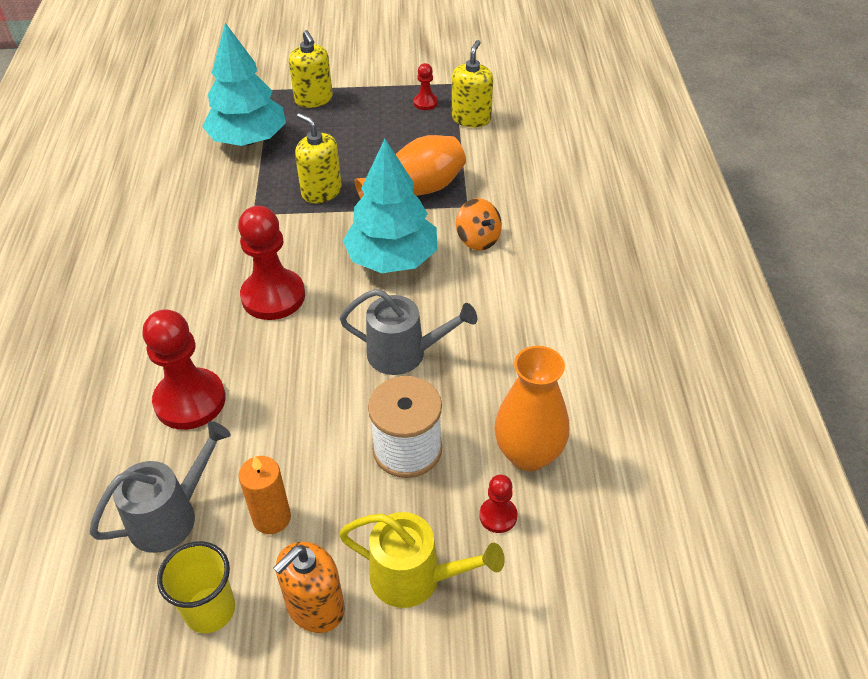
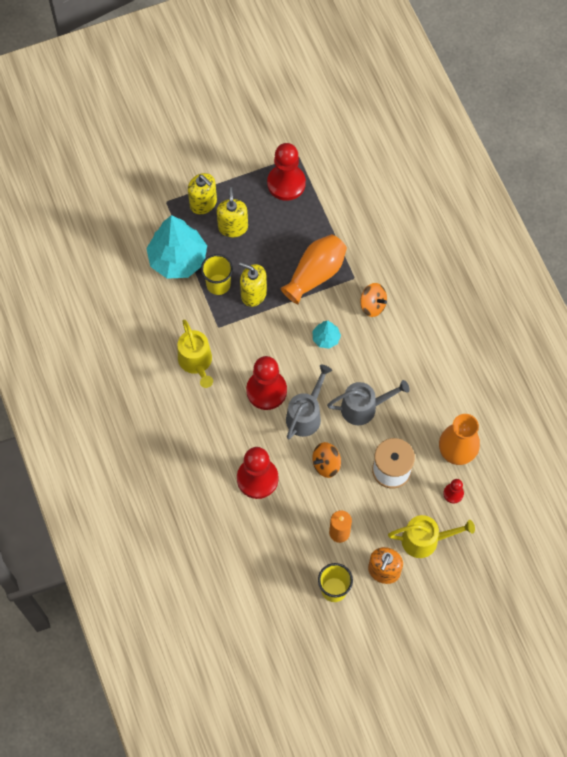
camera: 20 degrees left, 20 degrees up
(170, 515) = (286, 549): grey watering can -> grey watering can (306, 415)
(199, 242) = (196, 362): none -> yellow watering can
(282, 173) = (218, 284): none -> yellow cup
(306, 411) = (326, 464): none -> orange spinning top
(392, 259) = (326, 338): turquoise tree -> turquoise tree, size x0.46
(425, 103) = (286, 183): red pawn -> red pawn, size x2.07
(471, 119) = (325, 191): yellow soap dispenser -> yellow soap dispenser (233, 227)

